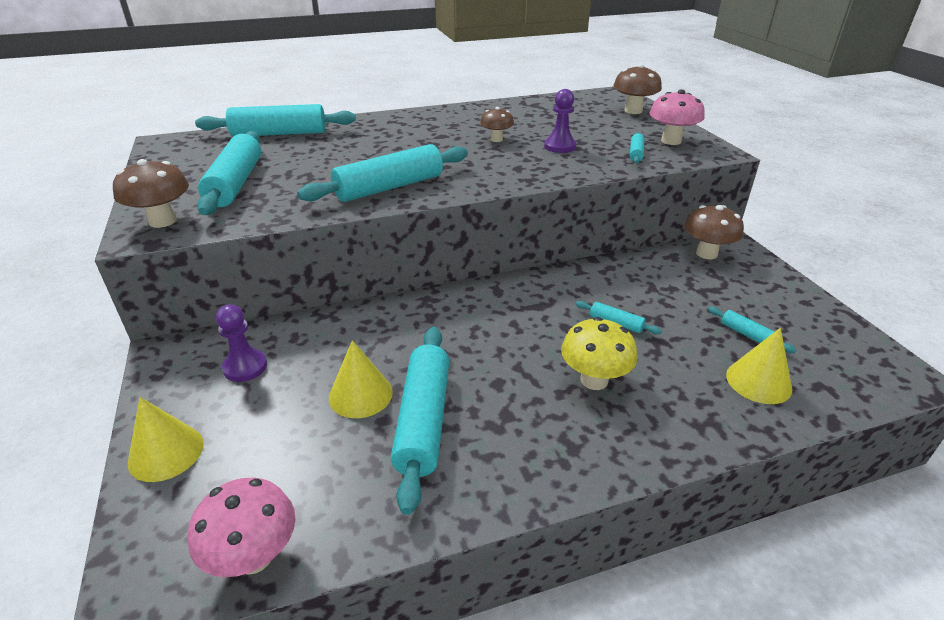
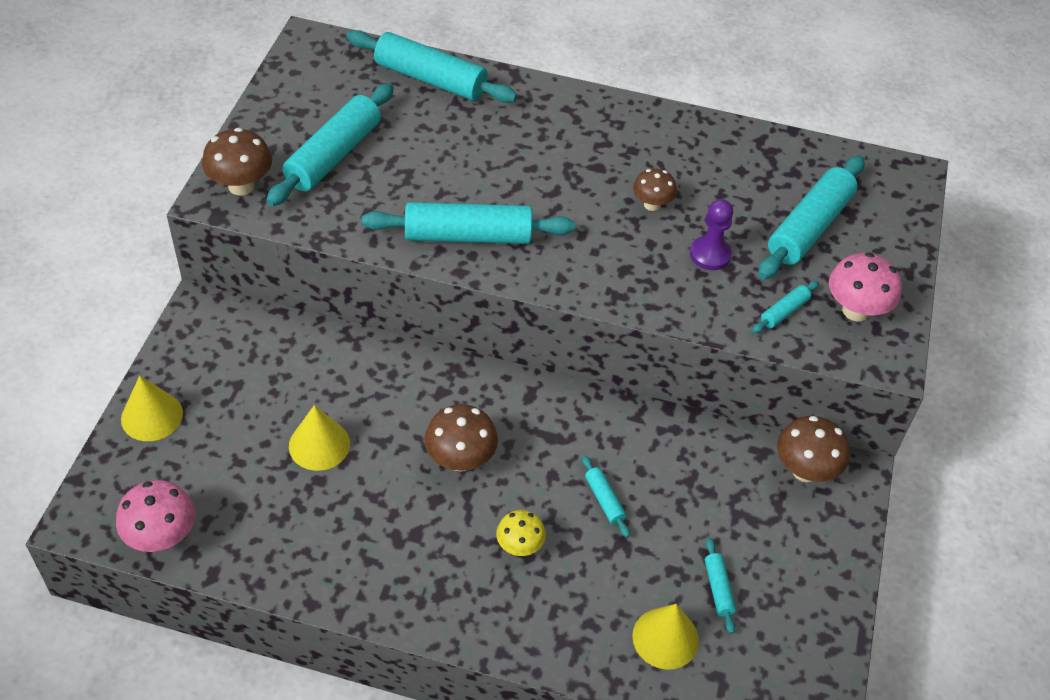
camera: 30 degrees right, 15 degrees up
(245, 367) = (251, 362): purple pawn -> none
(423, 420) = (348, 499): turquoise rolling pin -> turquoise rolling pin (809, 227)
(594, 380) = (519, 546): yellow mushroom -> yellow mushroom, size x0.65
(633, 111) = (883, 226): brown mushroom -> brown mushroom (460, 459)

